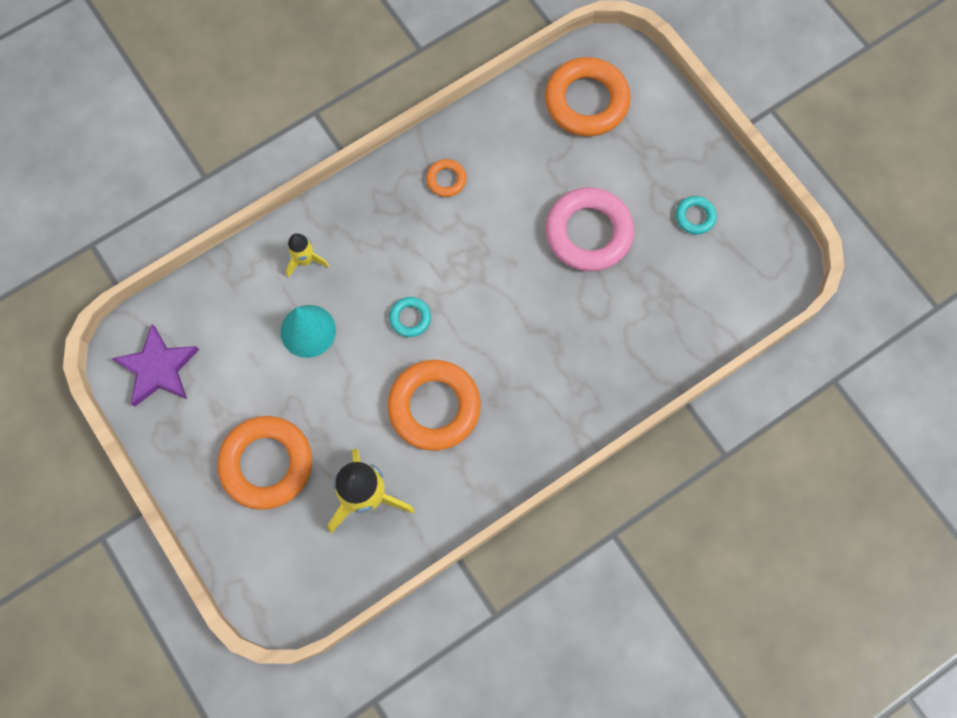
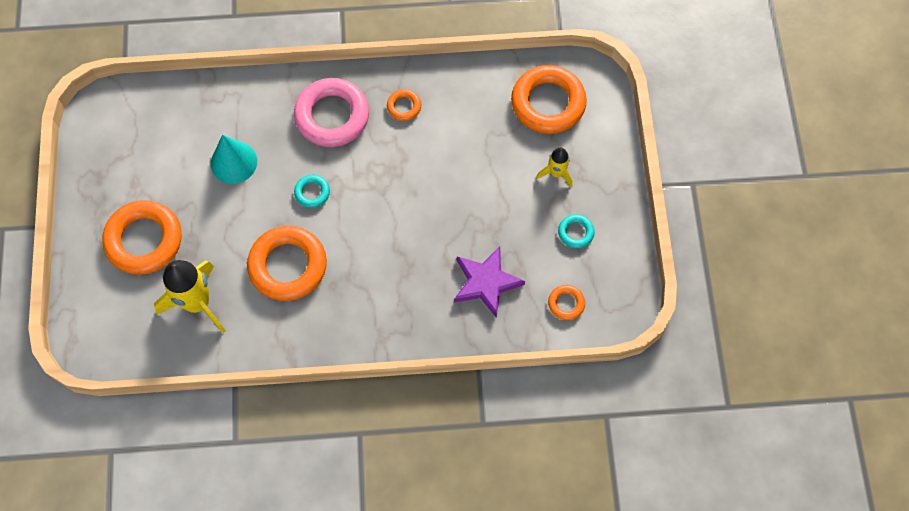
camera: 30 degrees right, 5 degrees down
(158, 368) = (114, 132): purple star -> purple star (486, 282)
(305, 260) = (264, 111): yellow rocket -> yellow rocket (556, 173)
(588, 233) = (485, 201): pink ring -> pink ring (332, 116)
(730, 292) = (566, 303): none -> orange ring

